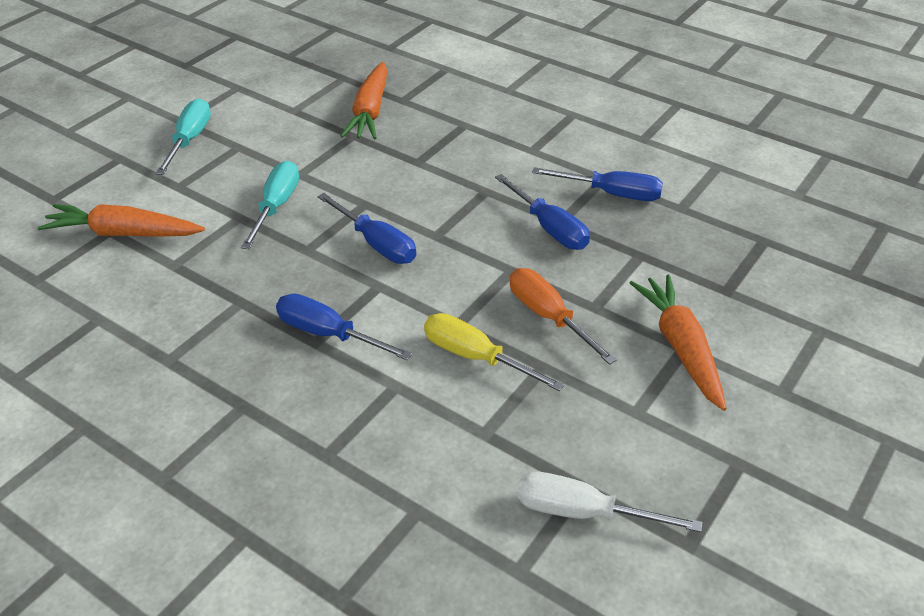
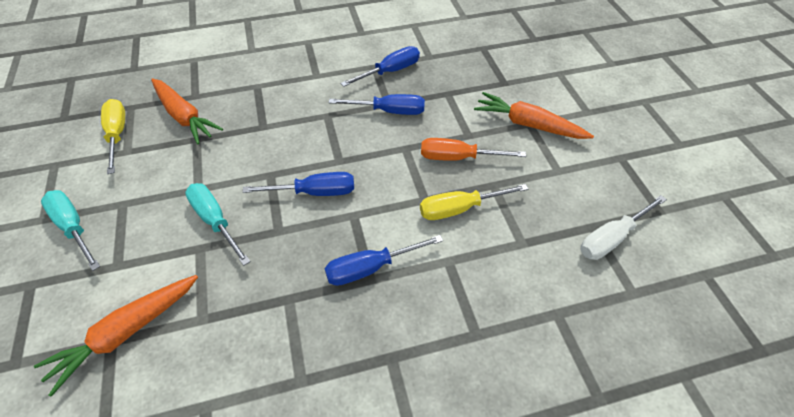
camera: 50 degrees left, 10 degrees up
(305, 93) = (117, 134): none -> yellow screwdriver

